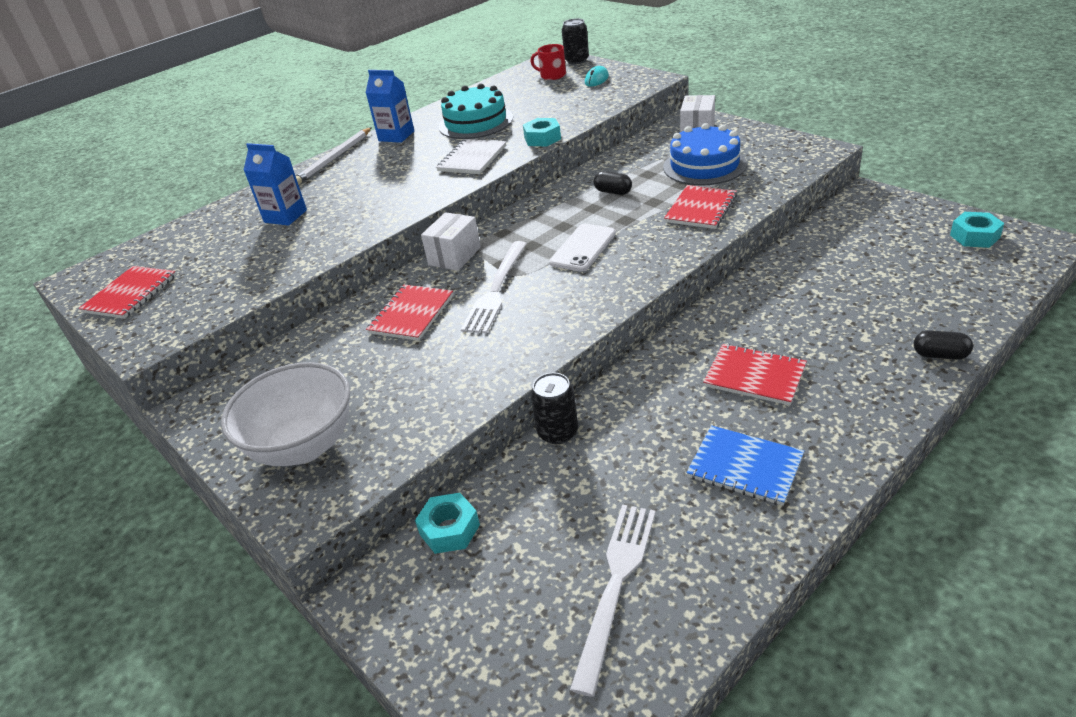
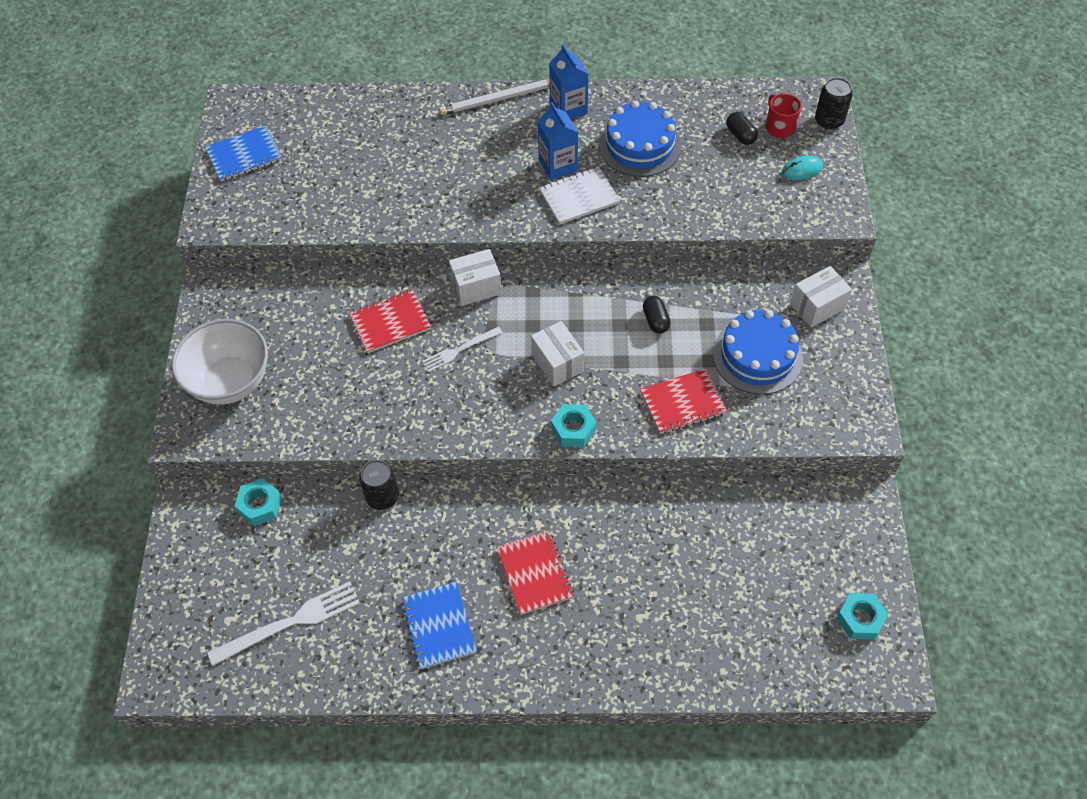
camera: 40 degrees right, 20 degrees up
(130, 294) = (244, 155): red notebook -> blue notebook
(285, 216) = (398, 150): blue carton -> blue carton (558, 165)
(476, 122) = (640, 145): turquoise cake -> blue cake
(496, 289) = (460, 350): white fork -> white fork, size x0.61
(542, 138) = (654, 219): turquoise nut -> turquoise nut (573, 429)
(583, 248) = (557, 363): white phone -> white box
(940, 355) = (659, 677): black capsule -> black capsule (740, 135)

